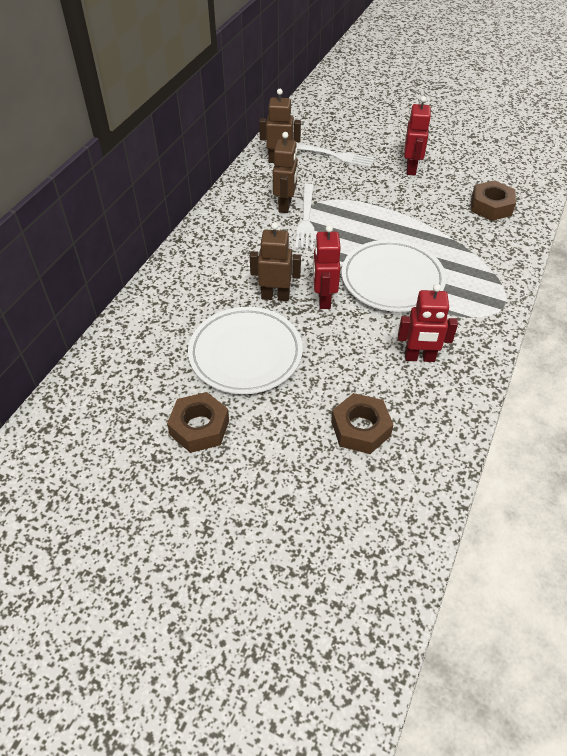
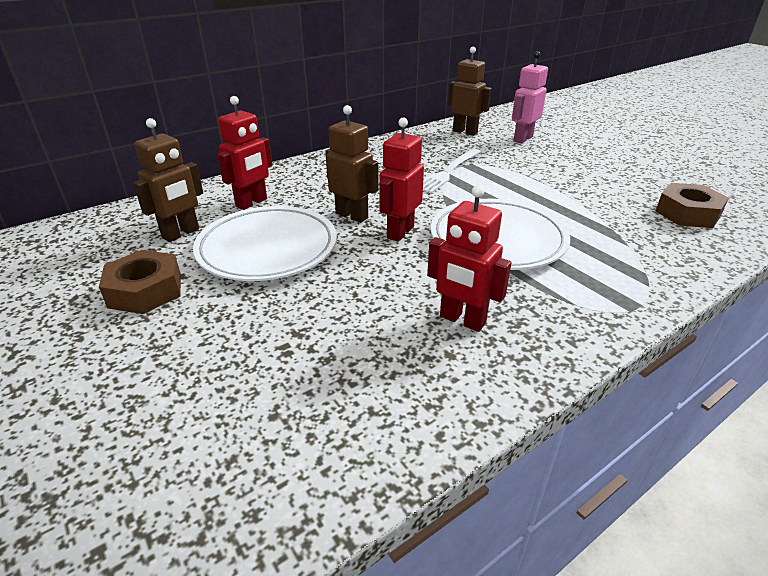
camera: 30 degrees right, 15 degrees down
(285, 205) = (437, 159): brown robot -> brown robot (181, 234)
(332, 155) = (522, 139): white fork -> pink robot
(360, 429) = (308, 364): brown nut -> none
(411, 169) = (604, 164): red robot -> red robot (252, 203)

